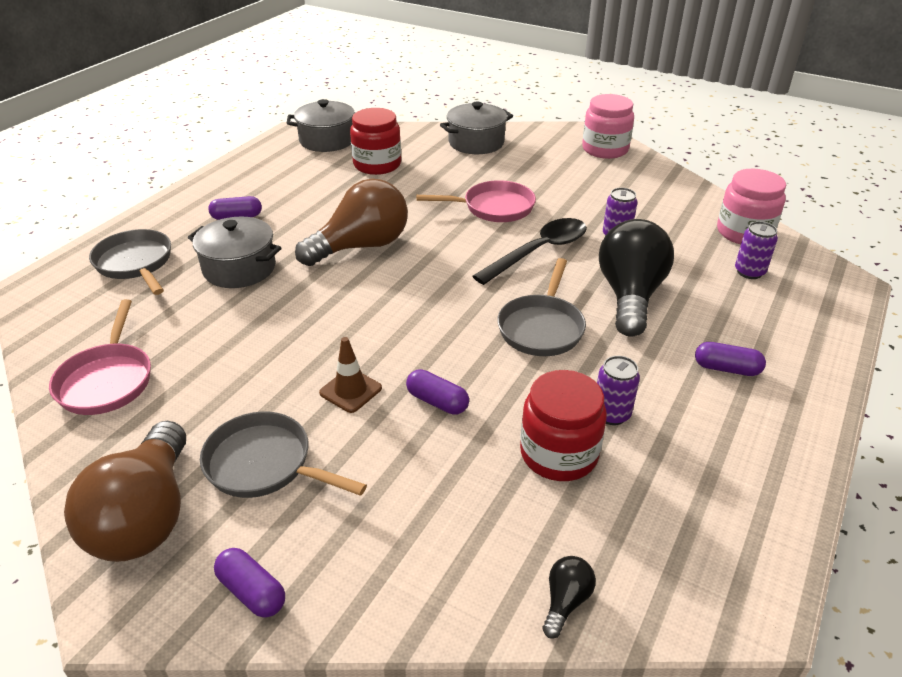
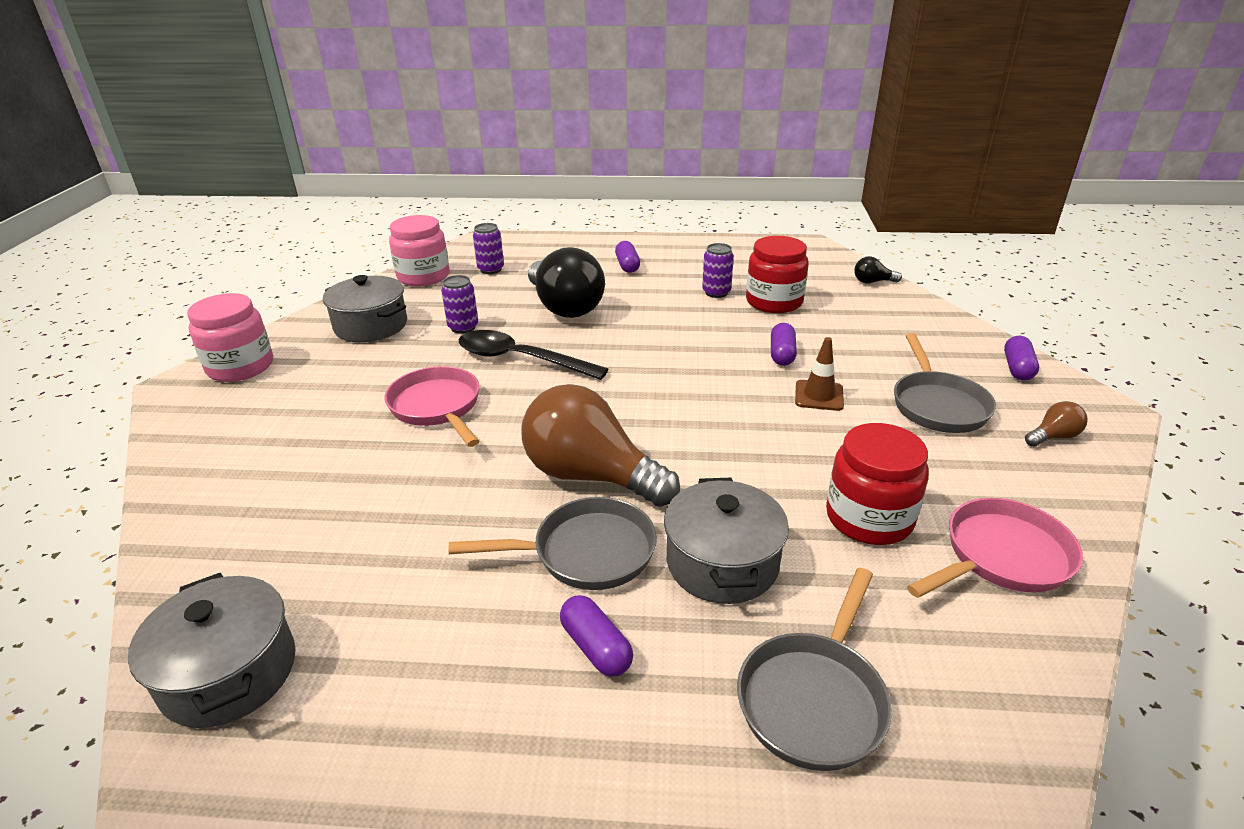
camera: 115 degrees left, 5 degrees down
(146, 516) = (1053, 437): brown light bulb -> brown light bulb, size x0.42
(377, 165) = (335, 553): red jar -> red jar (869, 518)
(476, 143) = (226, 473): grey pot -> grey pot (371, 326)
(542, 327) = (644, 333): grey pan -> grey pan (586, 552)
(630, 296) = (564, 307): black light bulb -> black light bulb turned 105 degrees counterclockwise

